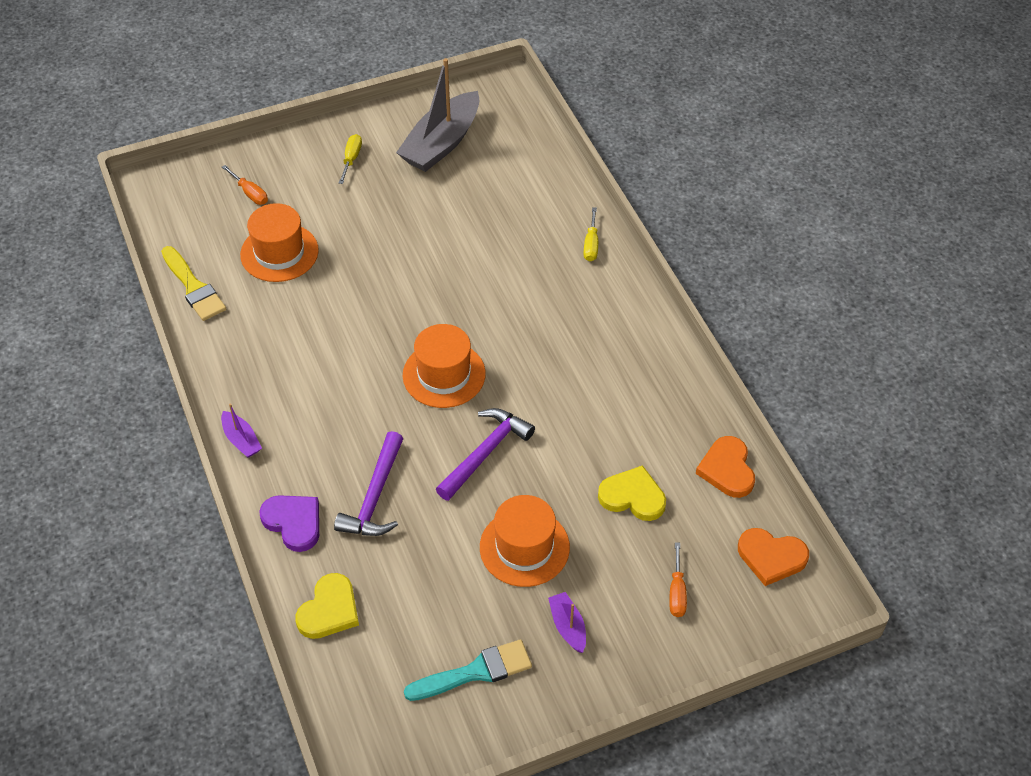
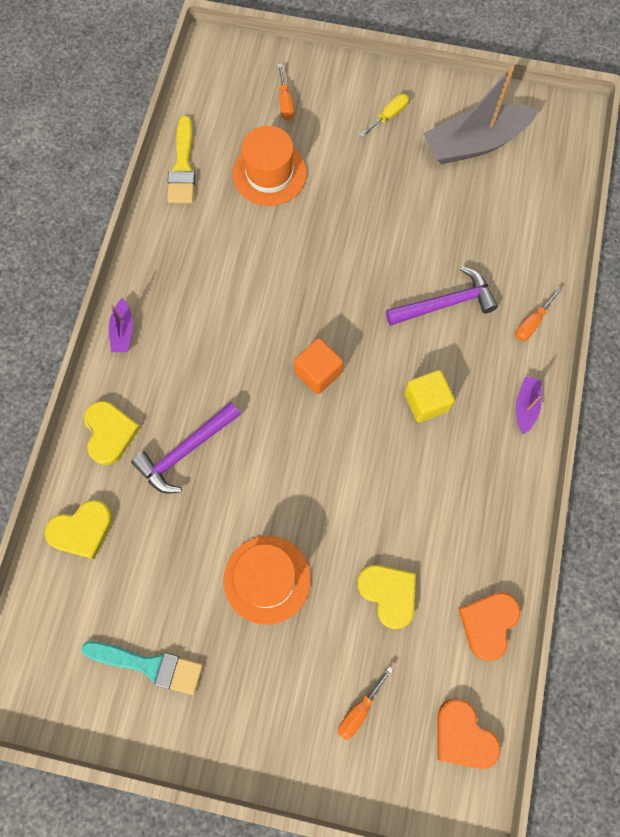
camera: 35 degrees right, 20 degrees up
(293, 523) = (110, 433): purple heart -> yellow heart
(444, 374) = (318, 372): orange hat -> orange cube
(485, 453) = (298, 469): purple hammer -> purple hammer (445, 303)
(551, 345) = (426, 402): none -> yellow cube
(568, 626) = (249, 677): purple boat -> purple boat (525, 407)
(591, 244) = (532, 322): yellow screwdriver -> orange screwdriver

